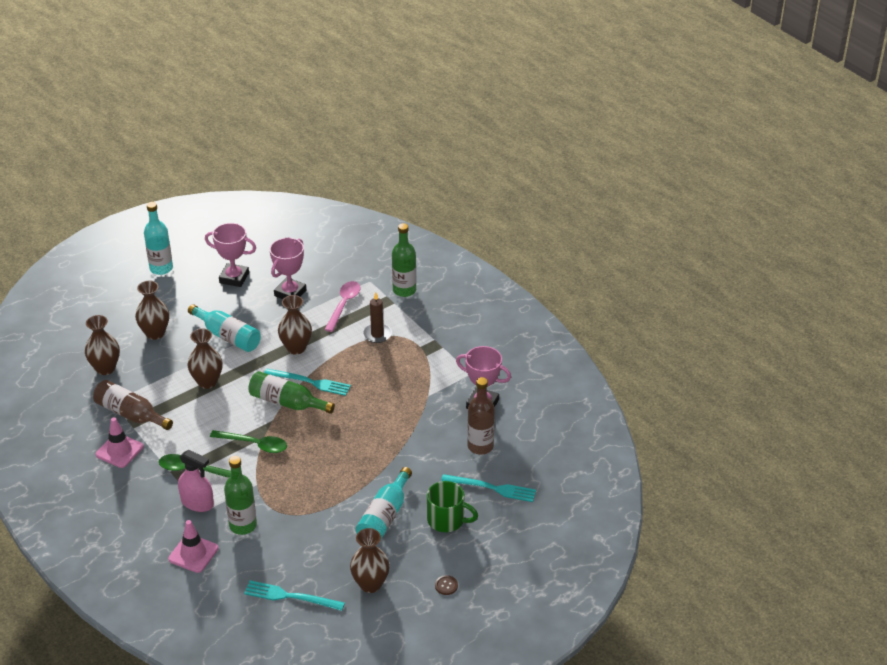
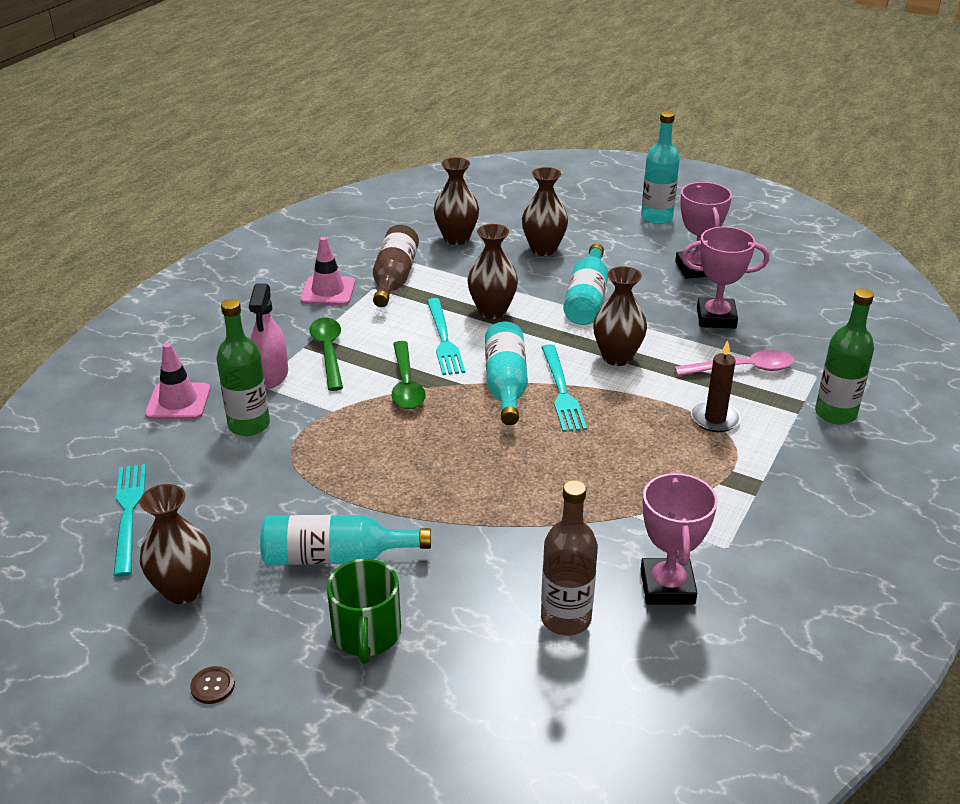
camera: 65 degrees right, 5 degrees down
(287, 402) = (506, 385): green bottle -> turquoise bottle
(492, 488) = (475, 669): turquoise fork -> turquoise fork (444, 339)

